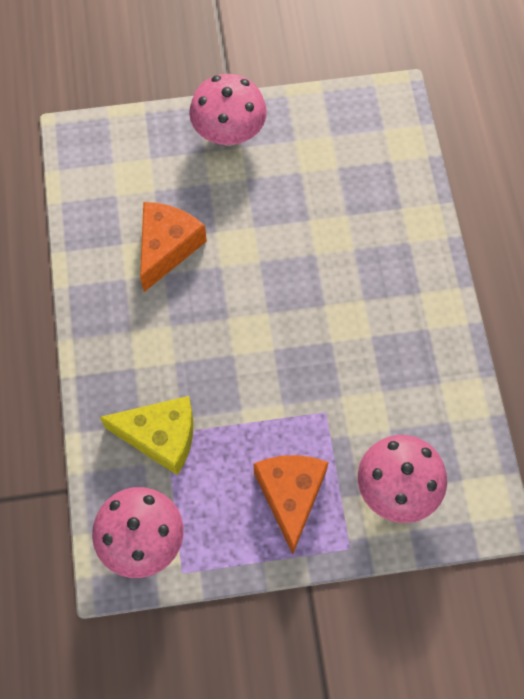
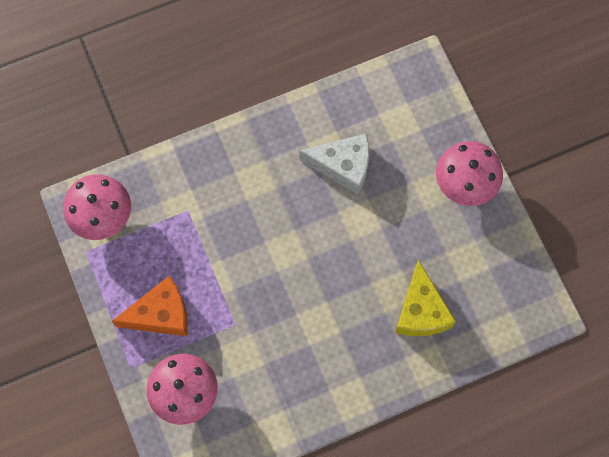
camera: 75 degrees right, 5 degrees up
(160, 437) = (184, 207): yellow cheese -> yellow cheese (421, 311)
(167, 248) = (343, 166): orange cheese -> white cheese

